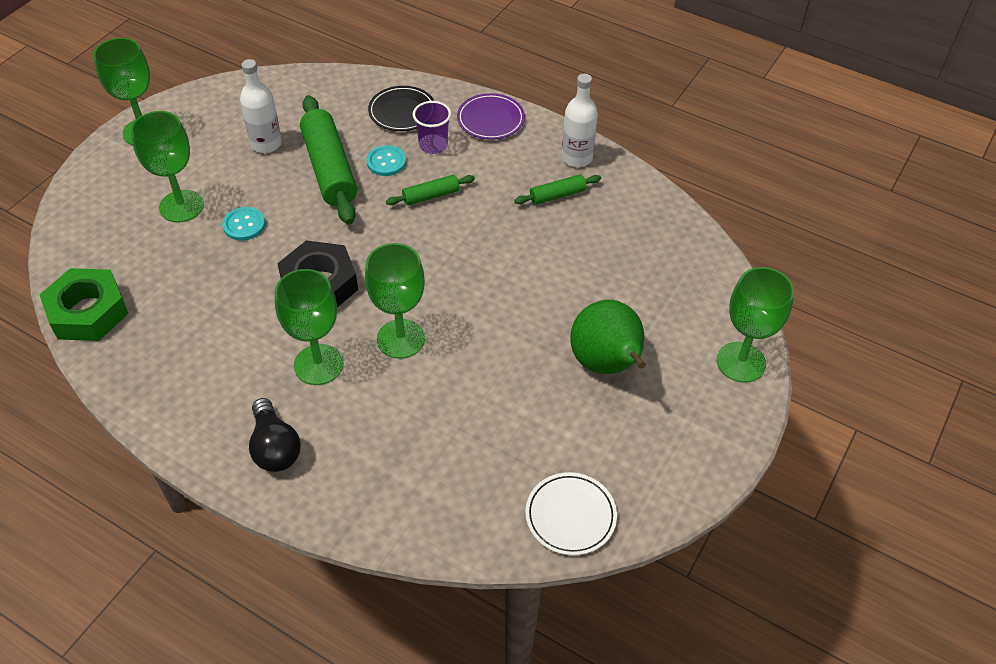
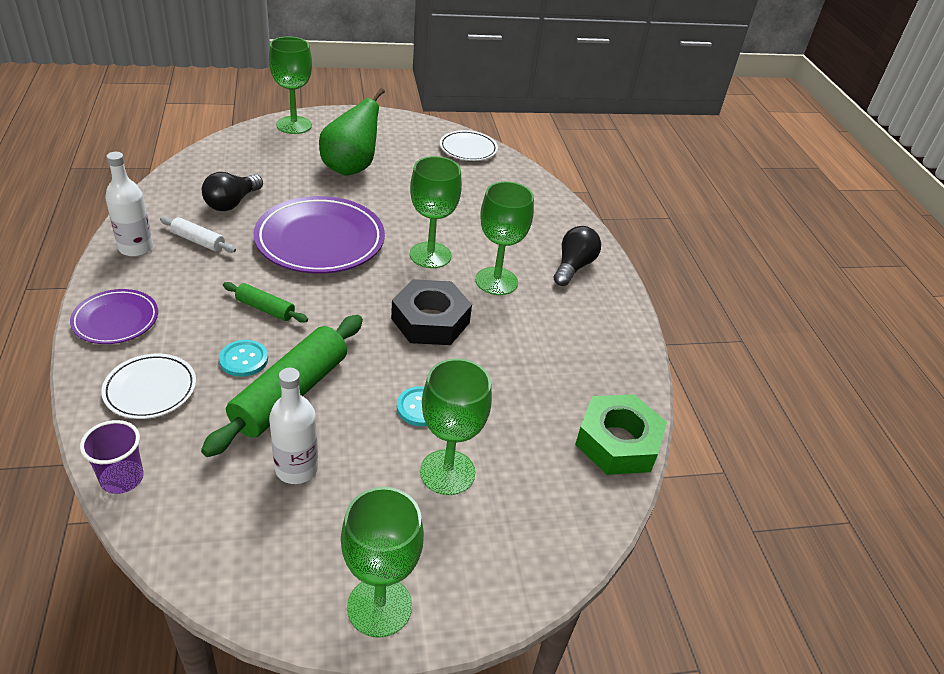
camera: 135 degrees left, 10 degrees down
(402, 112) = (150, 389): black plate -> white plate
(433, 145) = (190, 340): purple cup -> purple cup (122, 478)
(493, 272) = (320, 240): none -> purple plate
(557, 195) = (198, 241): green rolling pin -> white rolling pin
(604, 240) = (232, 203): none -> black light bulb

